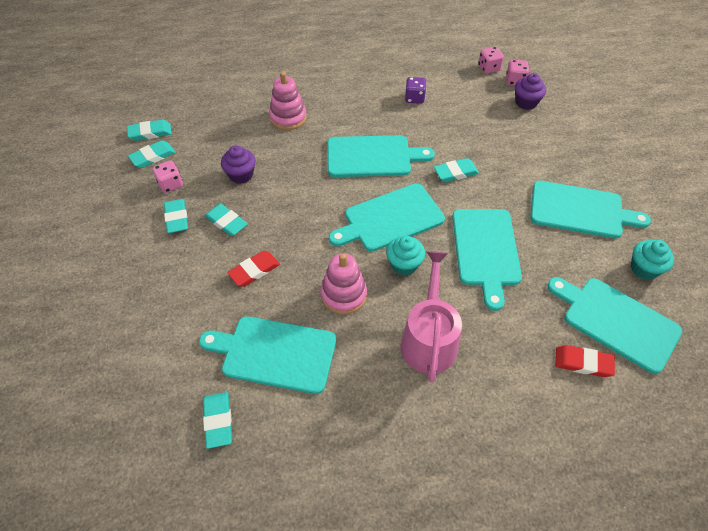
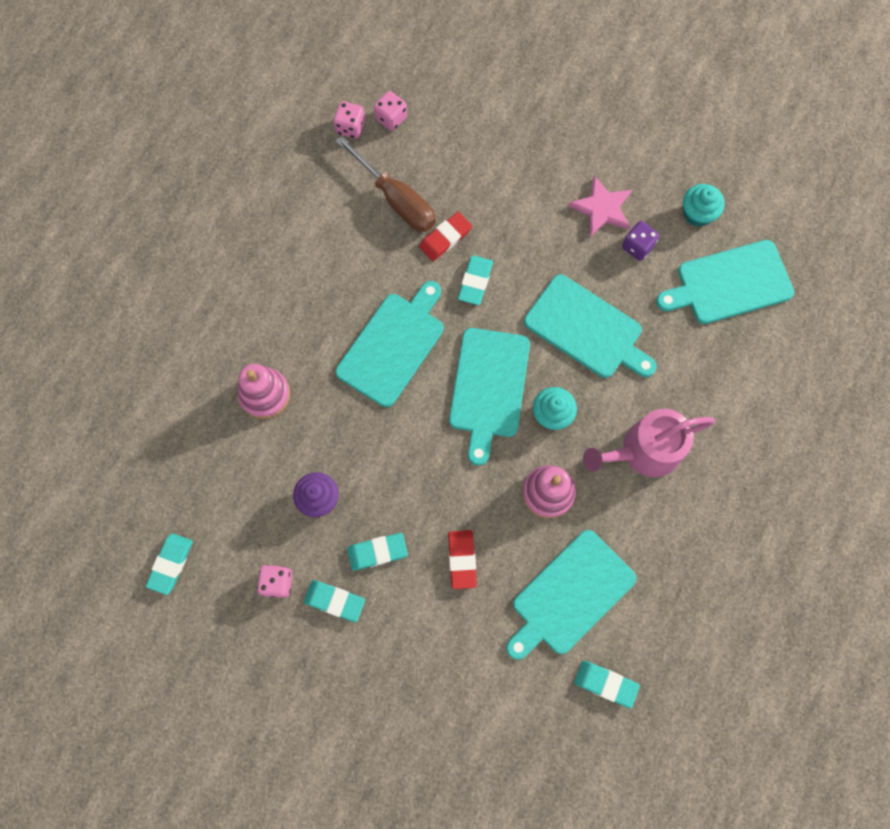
camera: 55 degrees left, 20 degrees up
(153, 156) = (216, 580): turquoise eraser -> none
(414, 98) = (338, 240): purple dice -> purple dice (637, 247)
(429, 339) = (644, 451): pink watering can -> pink watering can turned 60 degrees counterclockwise
(468, 109) = (396, 199): none -> brown screwdriver
(526, 102) = (431, 135): purple cupcake -> none
(580, 210) = (602, 208): turquoise cutting board -> pink star
(583, 363) = (747, 343): red eraser -> red eraser (445, 238)

